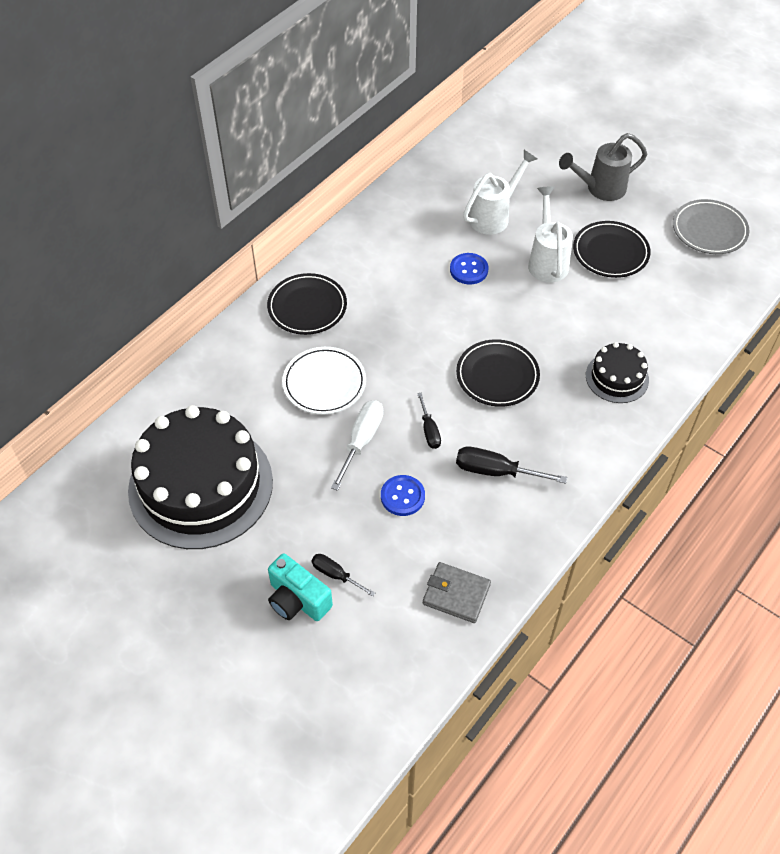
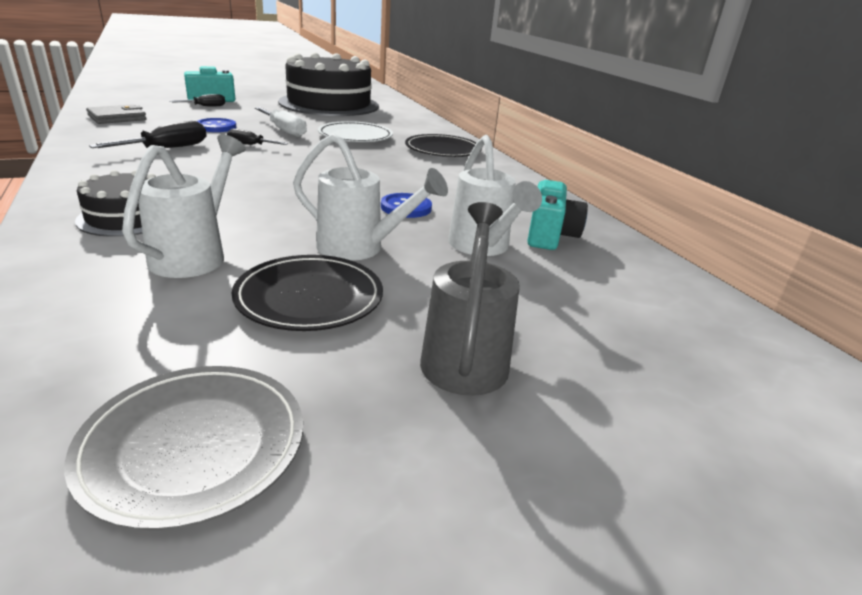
camera: 115 degrees right, 25 degrees down
(446, 194) = (550, 236): none -> turquoise camera
(497, 376) = (251, 176): black plate -> none
(619, 316) = (195, 254): none -> white watering can

